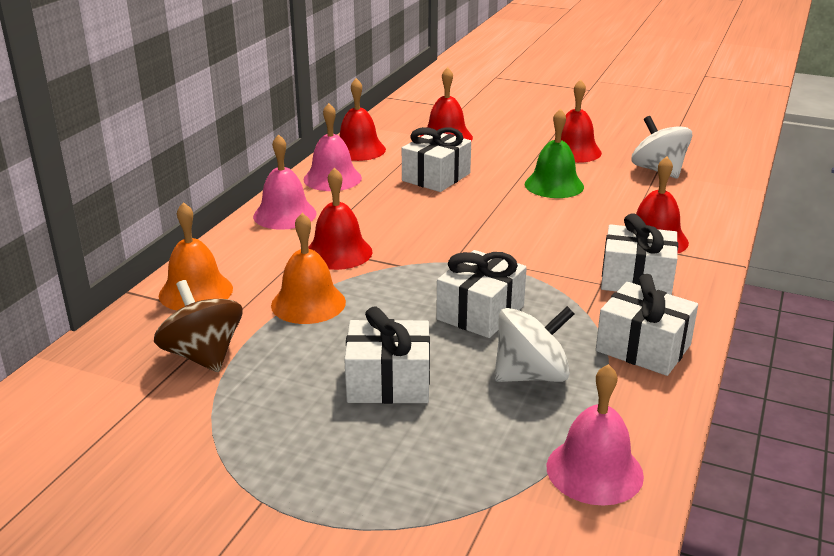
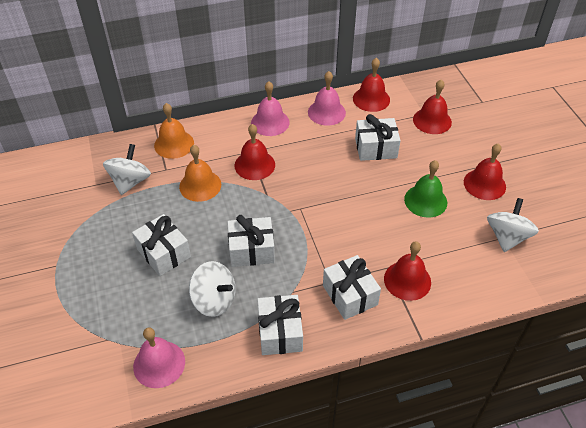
camera: 50 degrees right, 20 degrees up
(203, 355) = (130, 182): brown spinning top -> white spinning top

